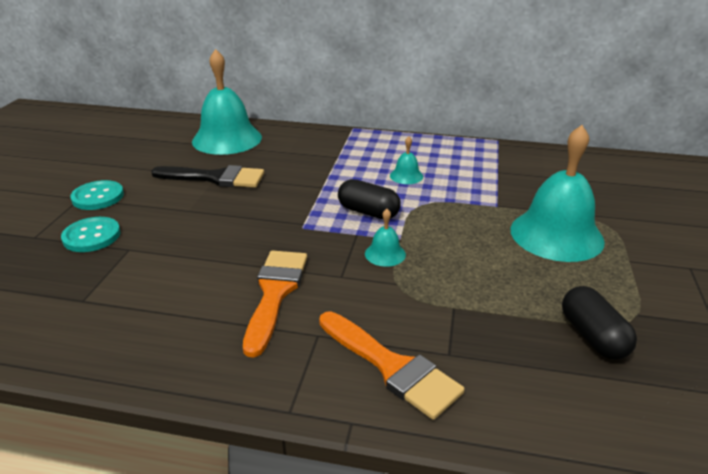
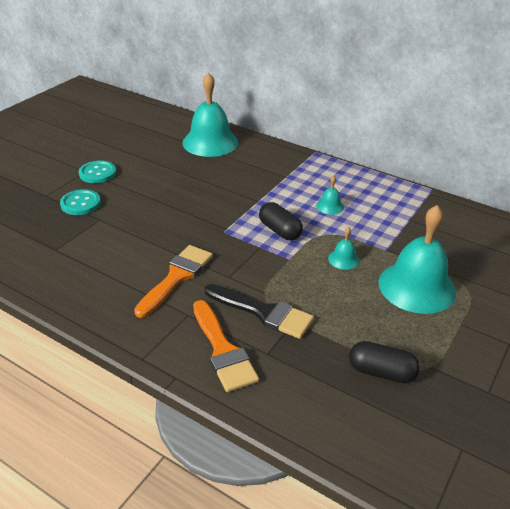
camera: 20 degrees right, 5 degrees up
(215, 178) = (184, 175): black brush -> black brush (263, 312)
(385, 254) = (270, 268): turquoise bell -> turquoise bell (343, 259)
(592, 336) = (381, 372): black capsule -> black capsule turned 75 degrees counterclockwise

